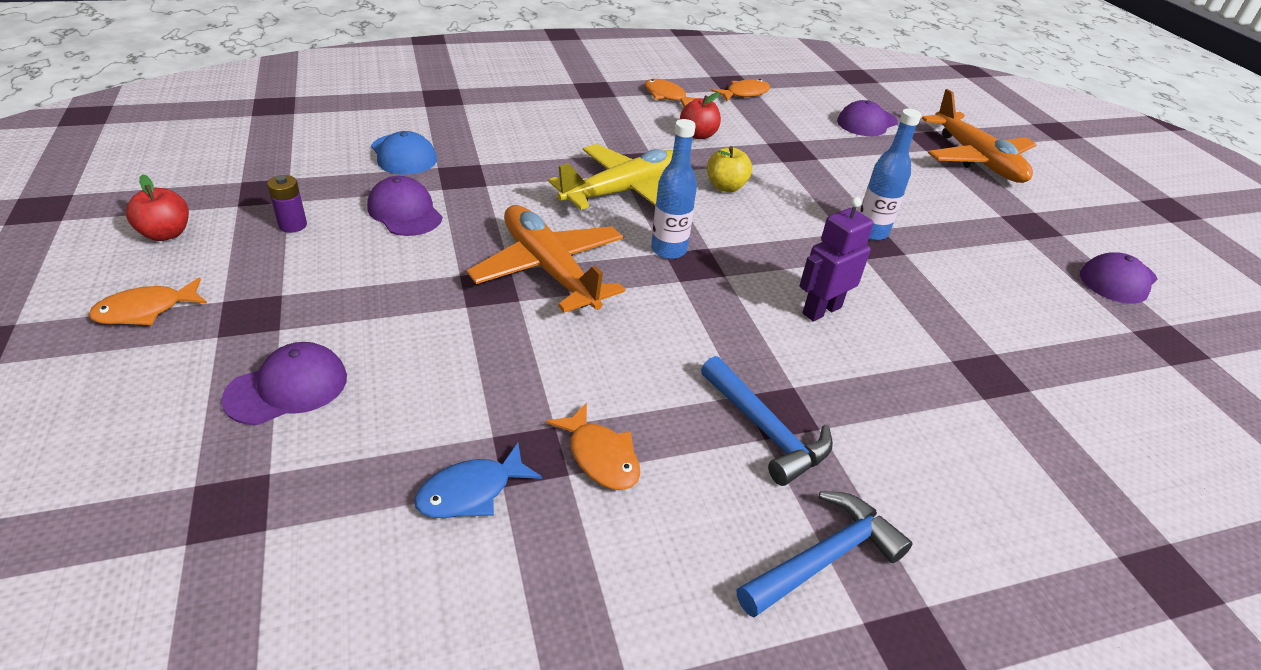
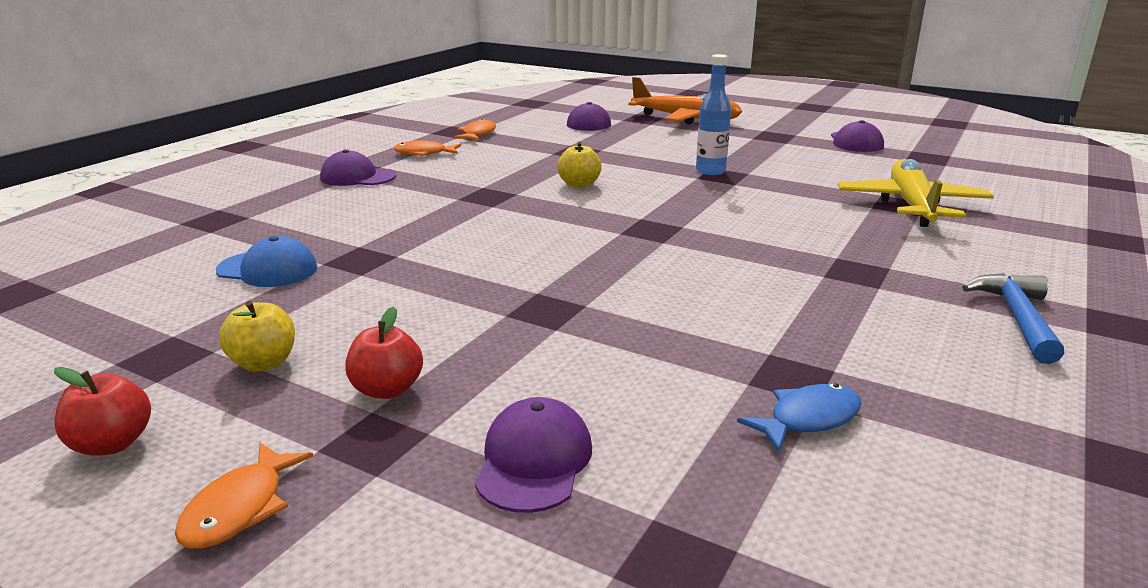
camera: 40 degrees left, 15 degrees down
(293, 225) = (264, 363): purple battery -> yellow apple
(405, 212) = (361, 302): purple cap -> purple cap (357, 177)
(471, 492) = (808, 419): blue fish -> blue fish turned 135 degrees counterclockwise
(549, 270) = (567, 278): orange plane -> none
(600, 456) = (829, 350): orange fish -> none
(626, 191) = (518, 214): yellow plane -> yellow plane (911, 206)
(668, 250) = (620, 230): blue bottle -> none
(698, 135) = (497, 166): red apple -> red apple (387, 389)
(765, 430) = (871, 284): blue hammer -> none
(821, 310) = (769, 217): purple robot -> none

